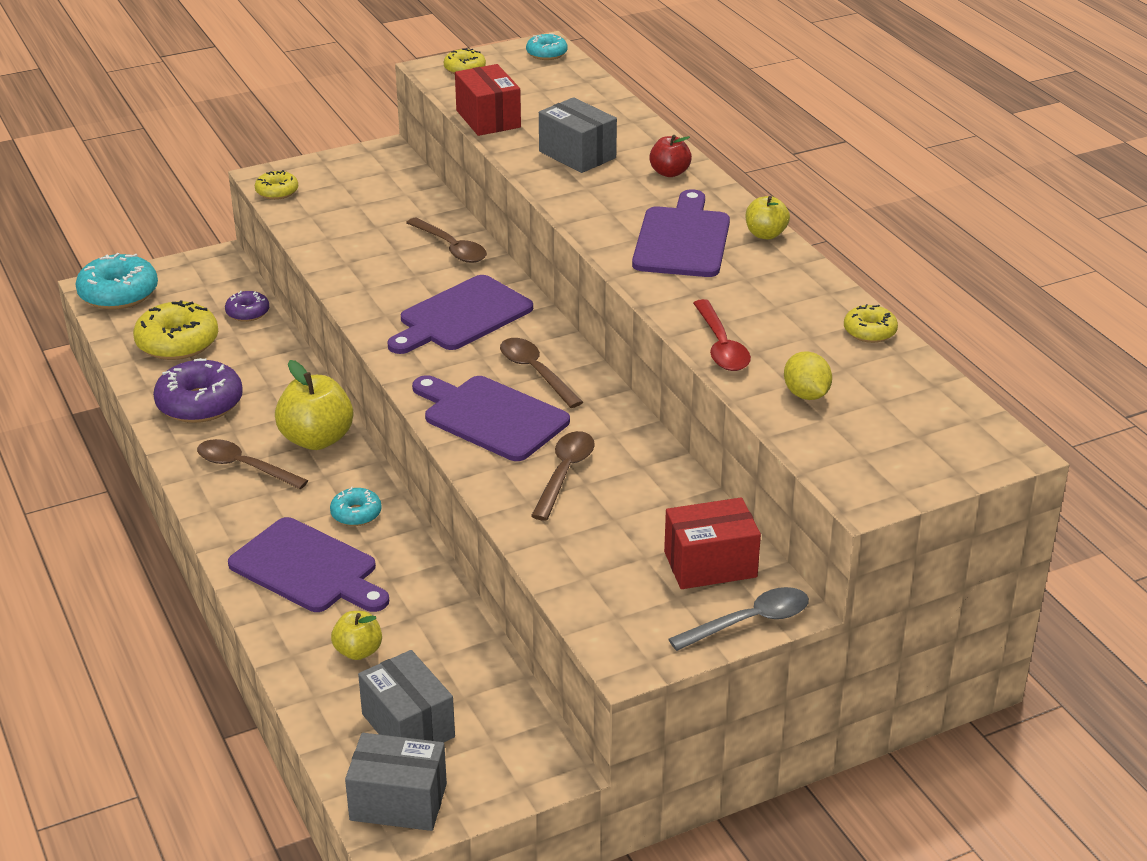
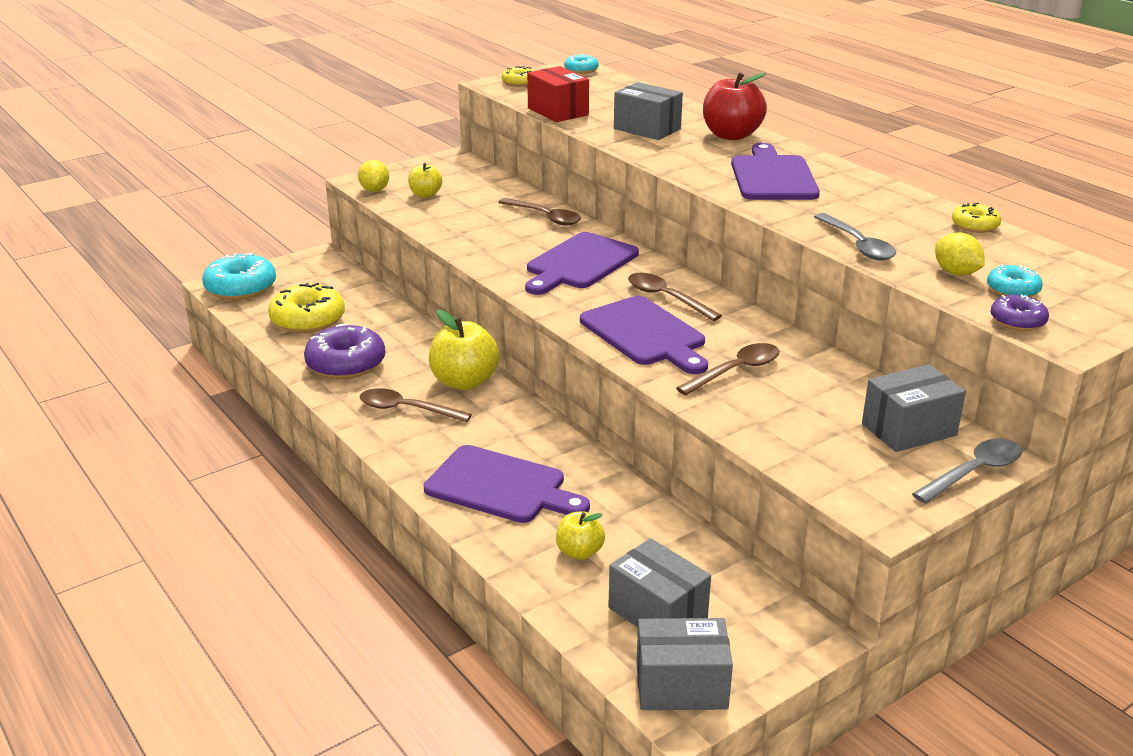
camera: 10 degrees left, 5 degrees down
(247, 312) = (363, 292): purple donut -> purple donut (1017, 321)
(277, 192) = (374, 190): yellow donut -> yellow lemon
(356, 514) = (526, 437): turquoise donut -> turquoise donut (1012, 290)
(491, 417) = (645, 334): purple cutting board -> purple cutting board turned 150 degrees counterclockwise
(564, 473) = (735, 371): brown spoon -> brown spoon turned 45 degrees clockwise
(669, 173) = (731, 135): red apple -> red apple, size x1.77
(710, 564) = (908, 429): red box -> grey box
(721, 346) = (857, 245): red spoon -> grey spoon
(765, 234) = (839, 169): yellow apple -> yellow apple (425, 195)

